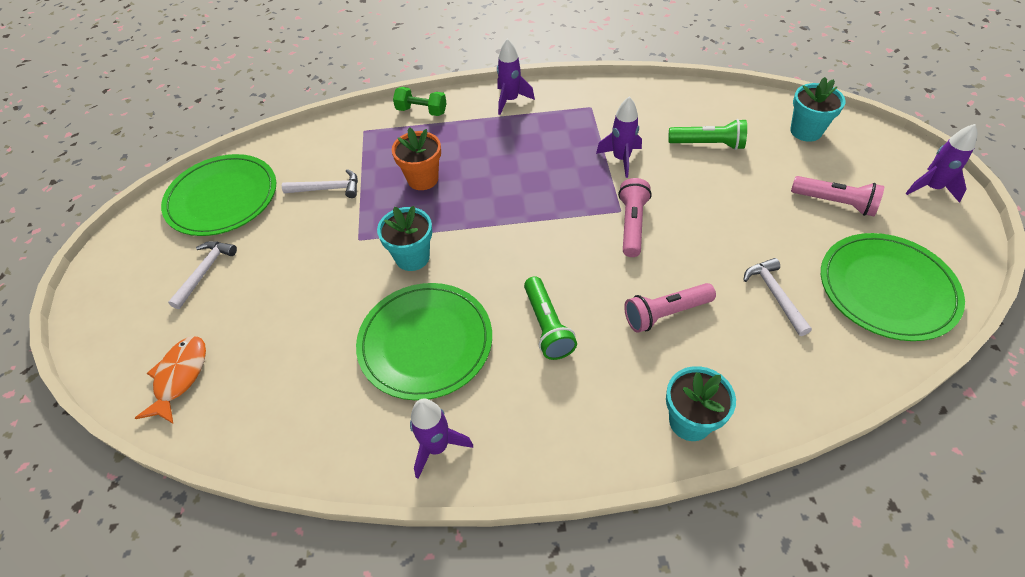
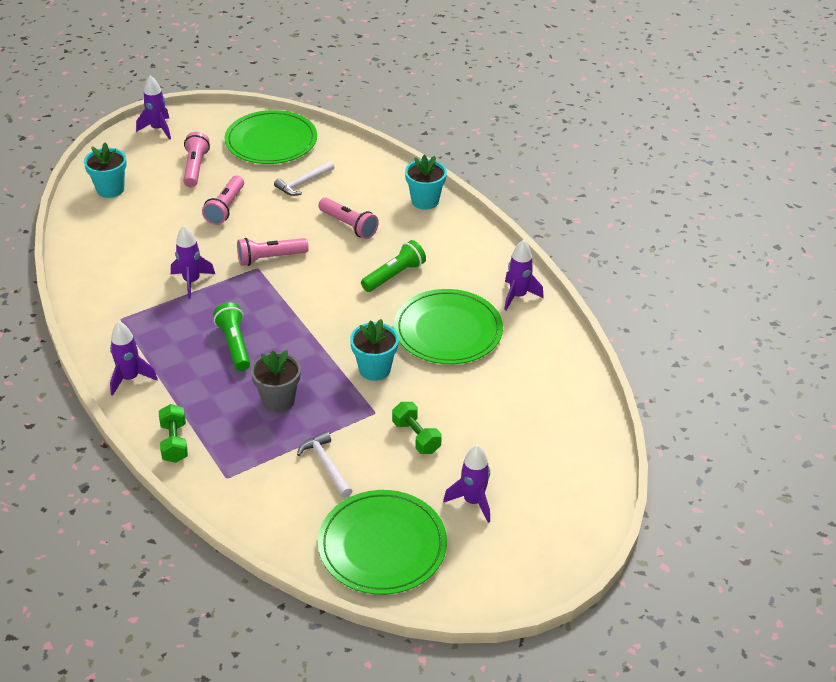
camera: 120 degrees left, 10 degrees down
(180, 377) = (571, 454): orange fish -> none
(205, 272) = (473, 501): white hammer -> purple rocket
(306, 258) = (416, 437): none -> green dumbbell
(423, 179) = (278, 400): orange flower pot -> grey flower pot
(708, 144) = (150, 237): green flashlight -> green flashlight (234, 344)
(742, 210) = (225, 208): none -> pink flashlight

